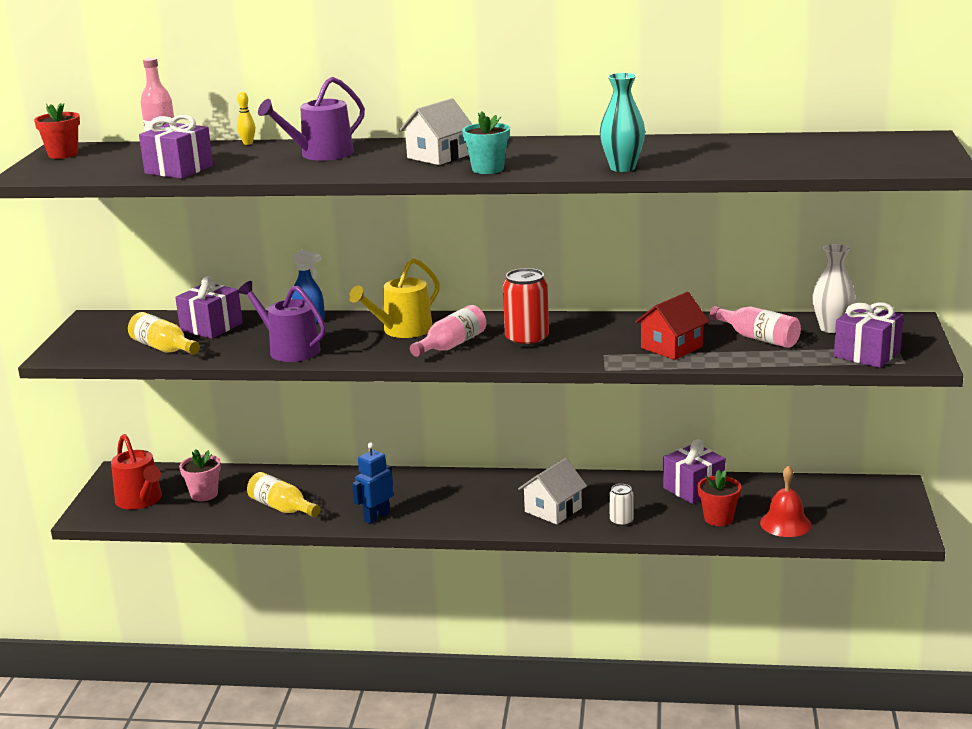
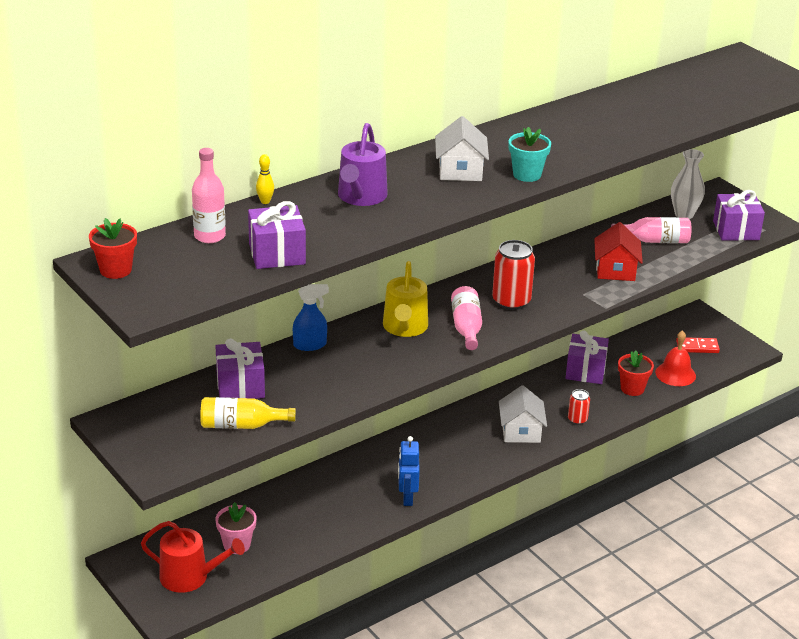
camera: 45 degrees left, 10 degrees up
(282, 508) = (322, 525): yellow bottle -> none
(289, 350) = (351, 382): purple watering can -> none
(621, 521) = (577, 419): white can -> red can
(622, 168) = (616, 144): turquoise vase -> none
(848, 511) = (697, 347): none -> red domino

